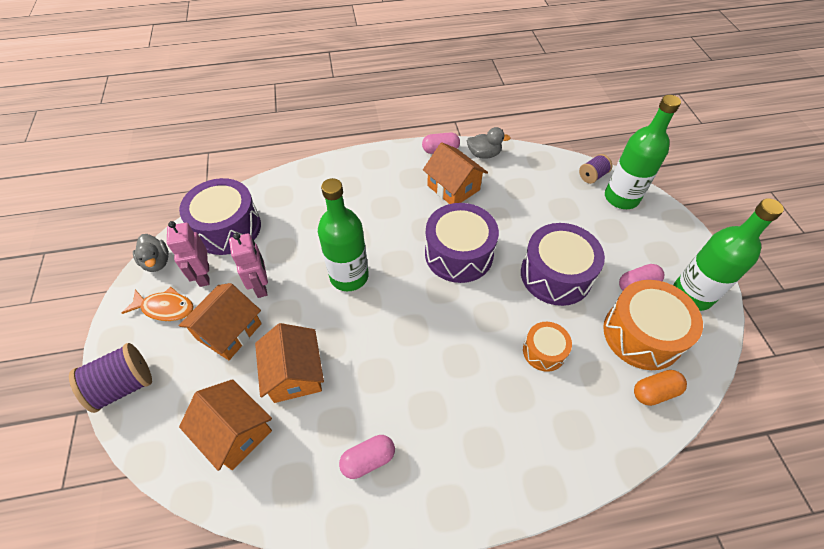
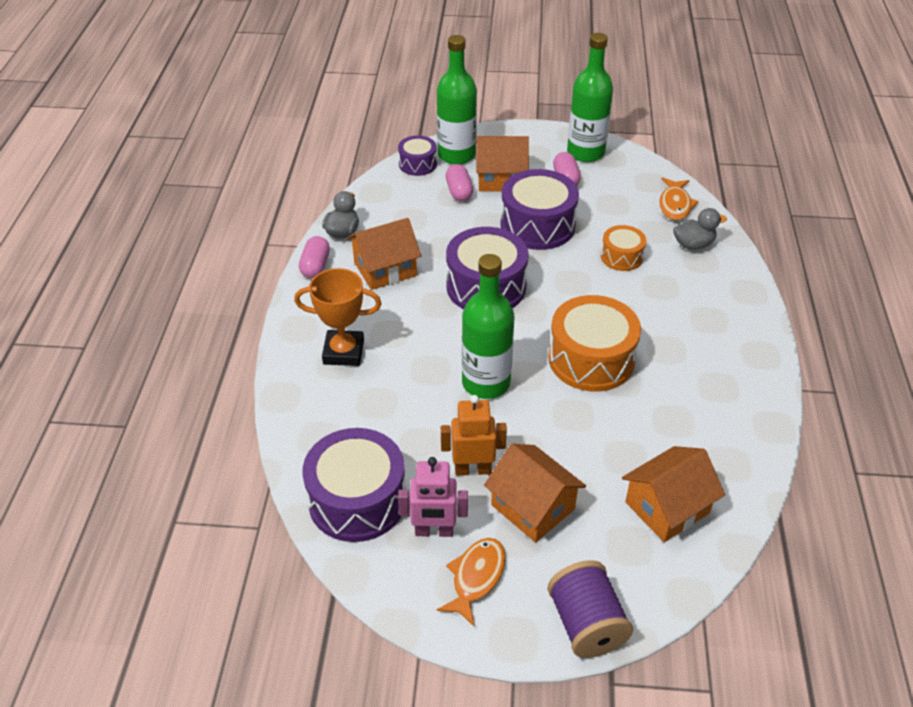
camera: 75 degrees left, 10 degrees down
(157, 262) = (389, 589): grey duck -> grey duck (693, 244)
(261, 286) = (473, 469): pink robot -> orange robot
(295, 374) = (605, 448): orange house -> orange house (500, 179)
(359, 187) = (343, 352): none -> orange trophy
(368, 460) = (711, 401): pink capsule -> pink capsule (459, 192)
(592, 176) = (417, 164): purple spool -> purple drum
(642, 334) = (618, 193): orange drum -> orange drum (591, 359)
(654, 392) = (675, 205): orange capsule -> orange fish

